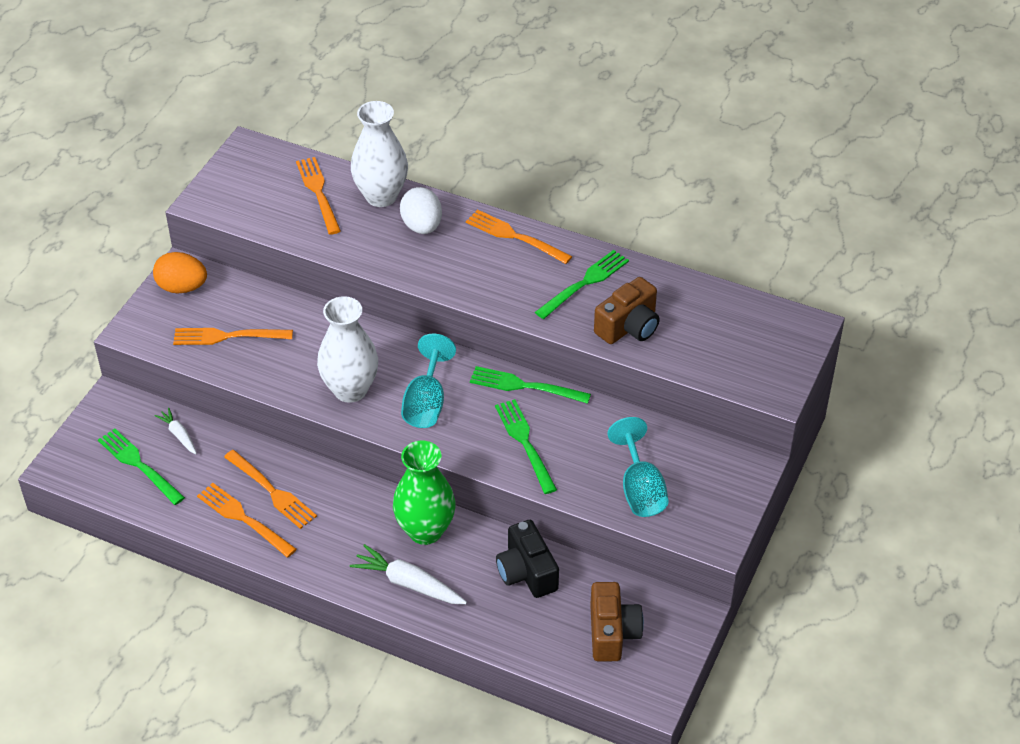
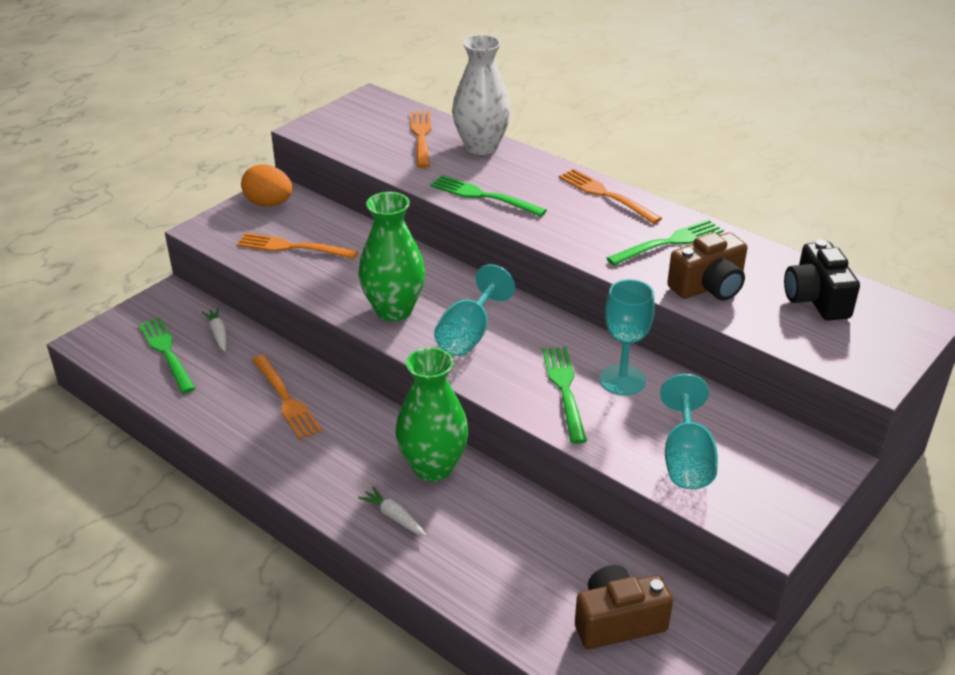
camera: 15 degrees right, 10 degrees down
(244, 519) = (245, 419): orange fork -> none
(350, 390) = (394, 310): white vase -> green vase
(408, 583) = (394, 517): white carrot -> white carrot, size x0.58
(422, 226) = (512, 174): white egg -> none
(525, 386) = (581, 337): green fork -> green fork (483, 196)
(527, 572) = (533, 532): black camera -> black camera (816, 299)
(570, 423) = (622, 380): none -> turquoise goblet
(612, 633) = (618, 621): brown camera -> brown camera turned 120 degrees counterclockwise

